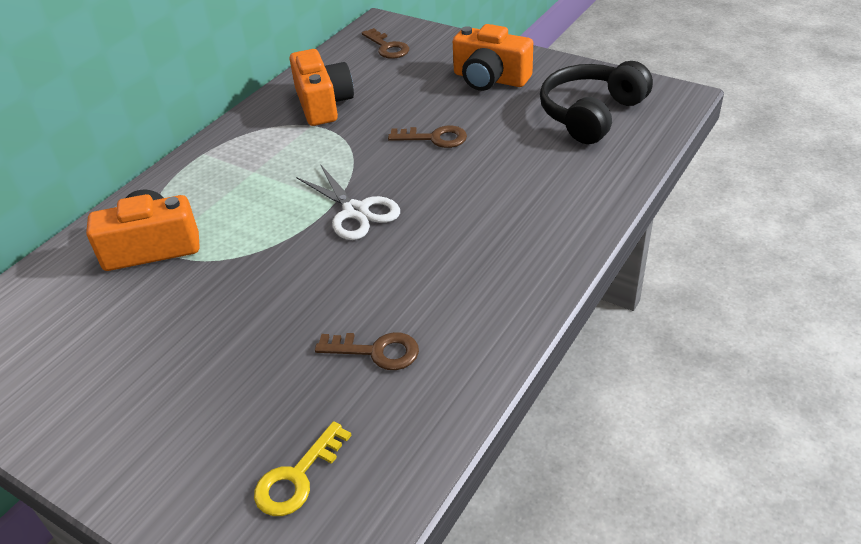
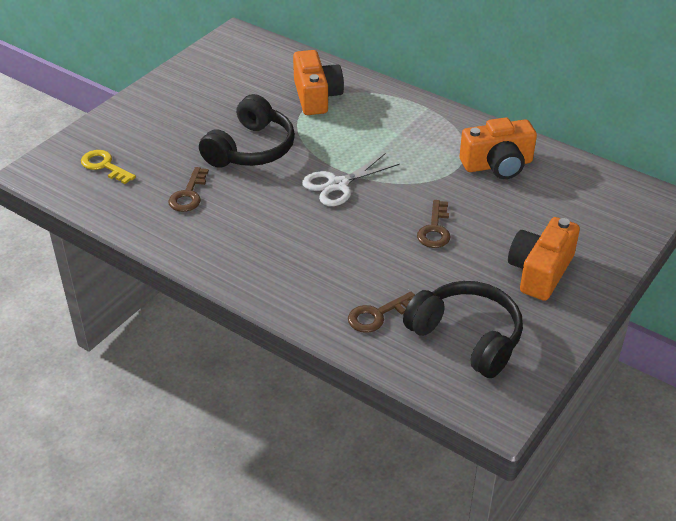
camera: 90 degrees right, 0 degrees up
(270, 299) = (251, 149): none -> black headphones
(387, 47) = (605, 204): brown key -> brown key (377, 315)

